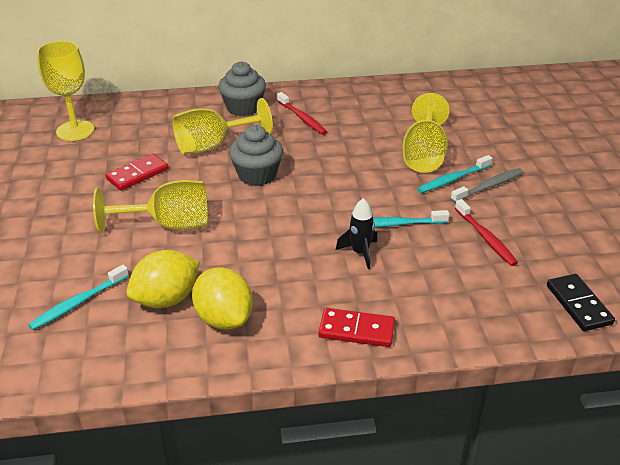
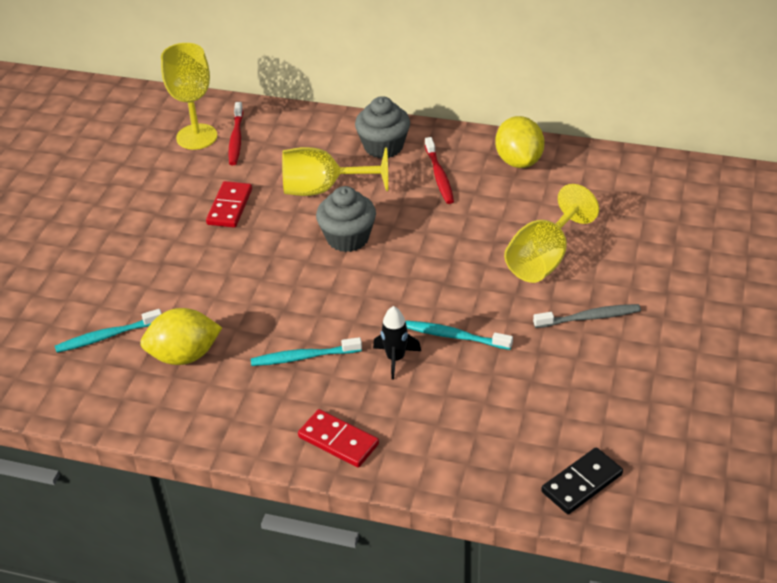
camera: 25 degrees right, 5 degrees up
(137, 174) = (230, 207): red domino -> red domino turned 60 degrees counterclockwise
(168, 225) = (228, 274): yellow goblet -> none
(224, 318) = (224, 391): yellow lemon -> yellow lemon (518, 161)
(453, 179) = (555, 298): turquoise toothbrush -> turquoise toothbrush (303, 357)
(485, 238) = (539, 379): red toothbrush -> red toothbrush (236, 139)
(578, 304) = (582, 483): black domino -> black domino turned 45 degrees clockwise

